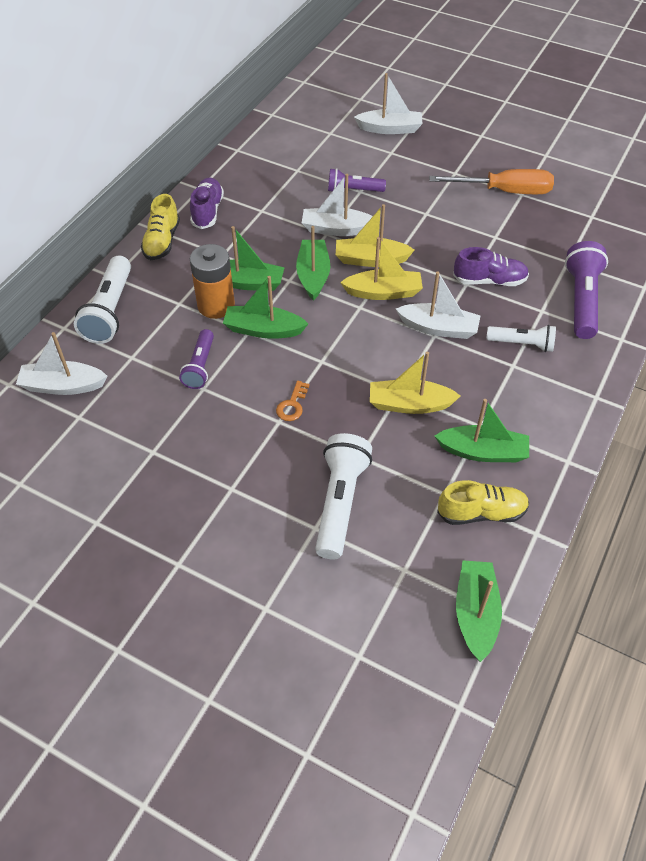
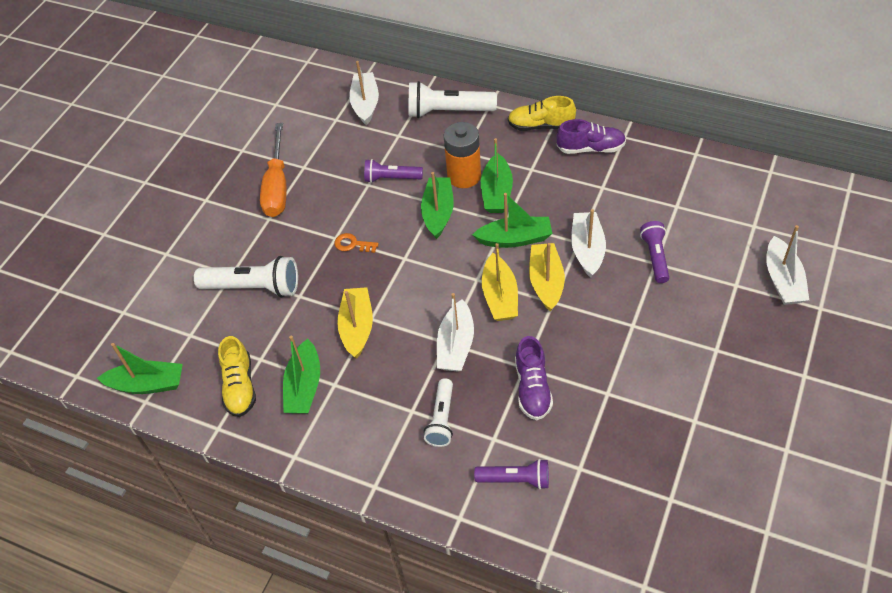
camera: 90 degrees right, 0 degrees up
(504, 191) = (694, 402): orange screwdriver -> orange screwdriver (277, 186)
(581, 300) = (515, 479): purple flashlight -> purple flashlight, size x0.62

